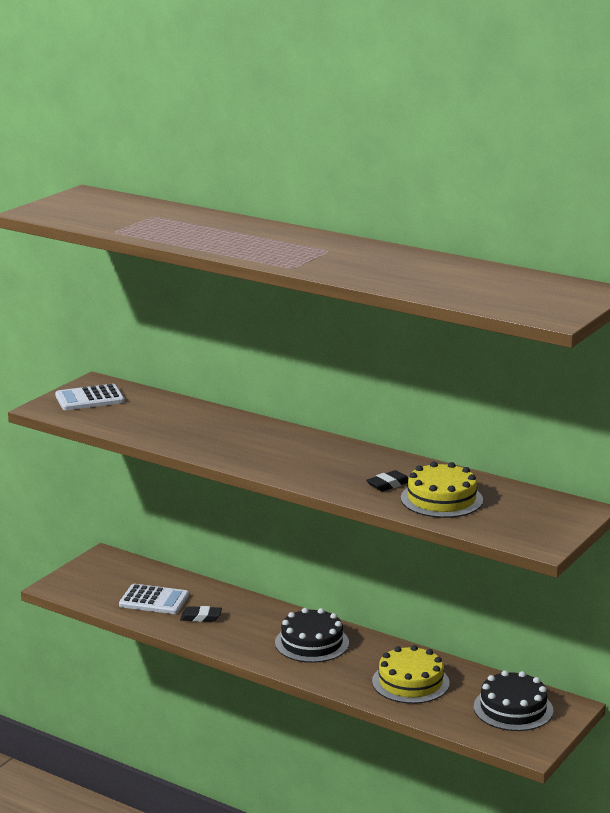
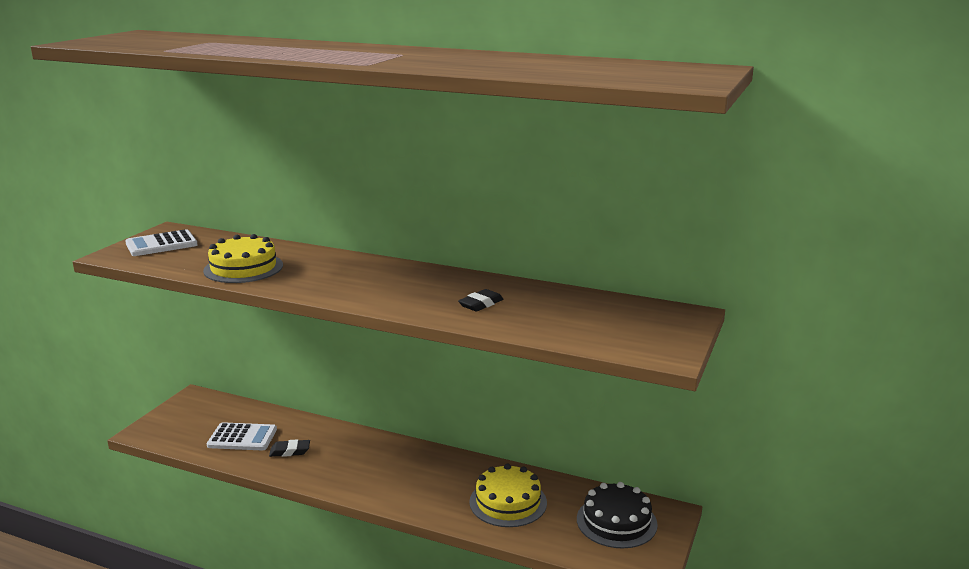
camera: 10 degrees left, 0 degrees up
(312, 643) = (402, 468): black cake -> none
(441, 499) = (541, 315): yellow cake -> yellow cake (243, 268)

